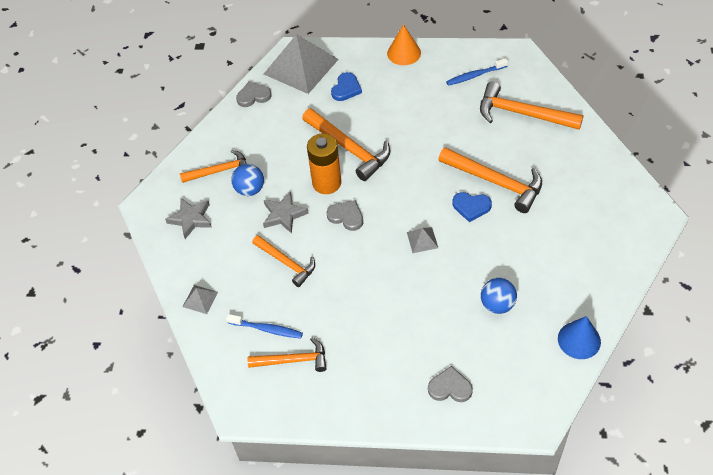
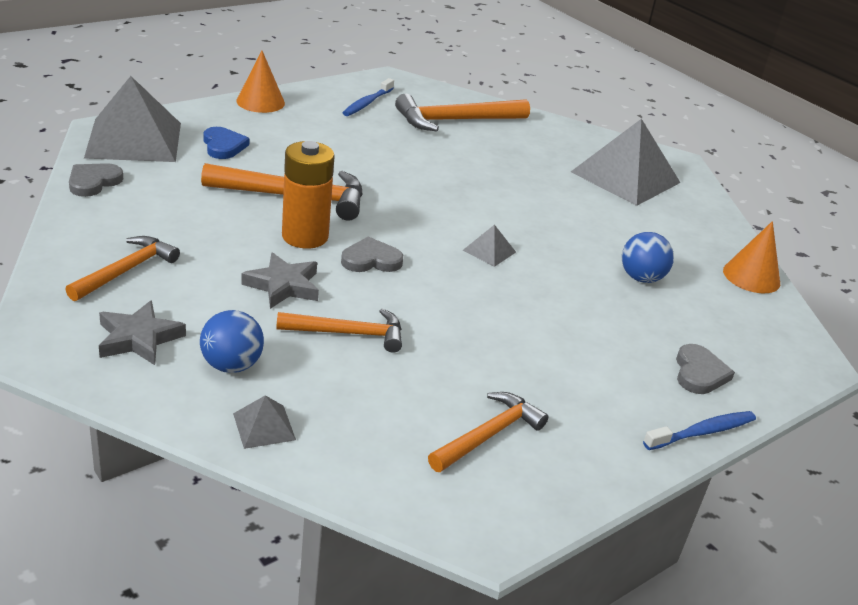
camera: 50 degrees left, 20 degrees down
(250, 189) = (200, 276): blue ball -> blue ball (231, 365)
(266, 329) = (409, 417): blue toothbrush -> blue toothbrush (701, 432)
(450, 387) = (699, 373): grey heart -> grey heart turned 135 degrees clockwise
(471, 207) = (503, 206): blue heart -> none
(496, 182) = (501, 179): orange hammer -> none
(579, 340) = (751, 276): blue cone -> orange cone
(593, 215) = (625, 177): none -> grey pyramid

